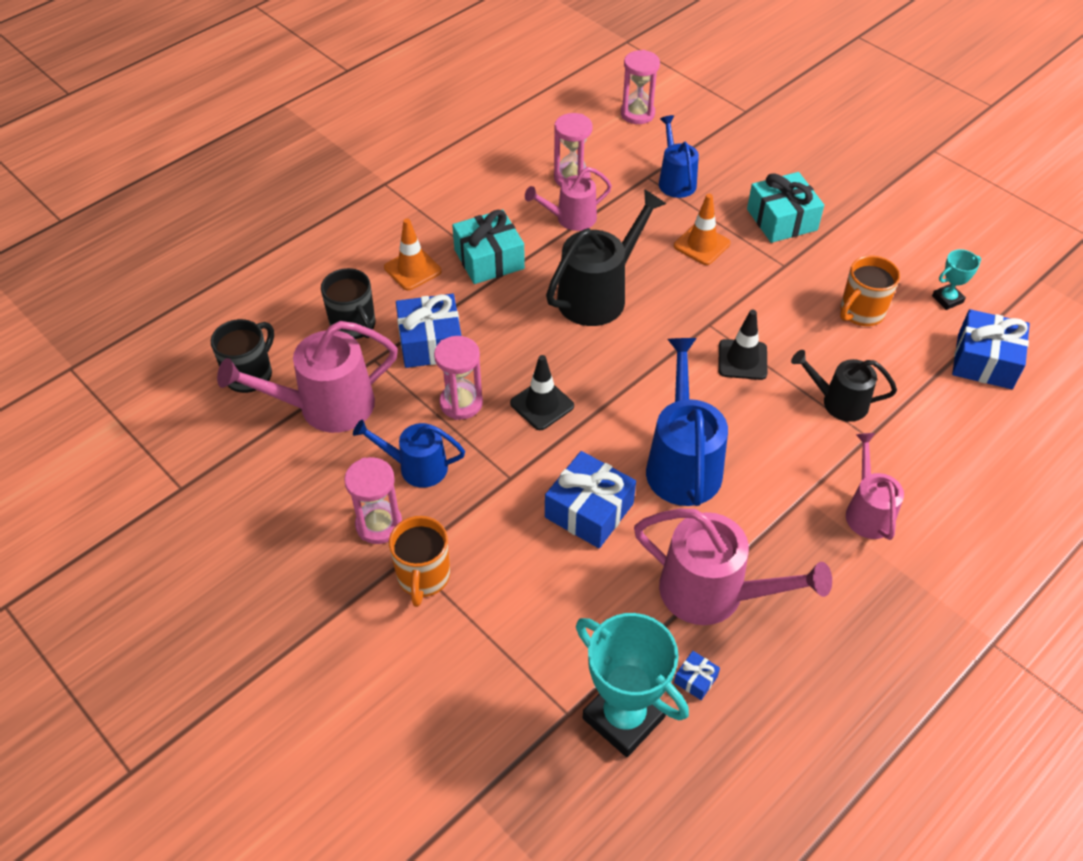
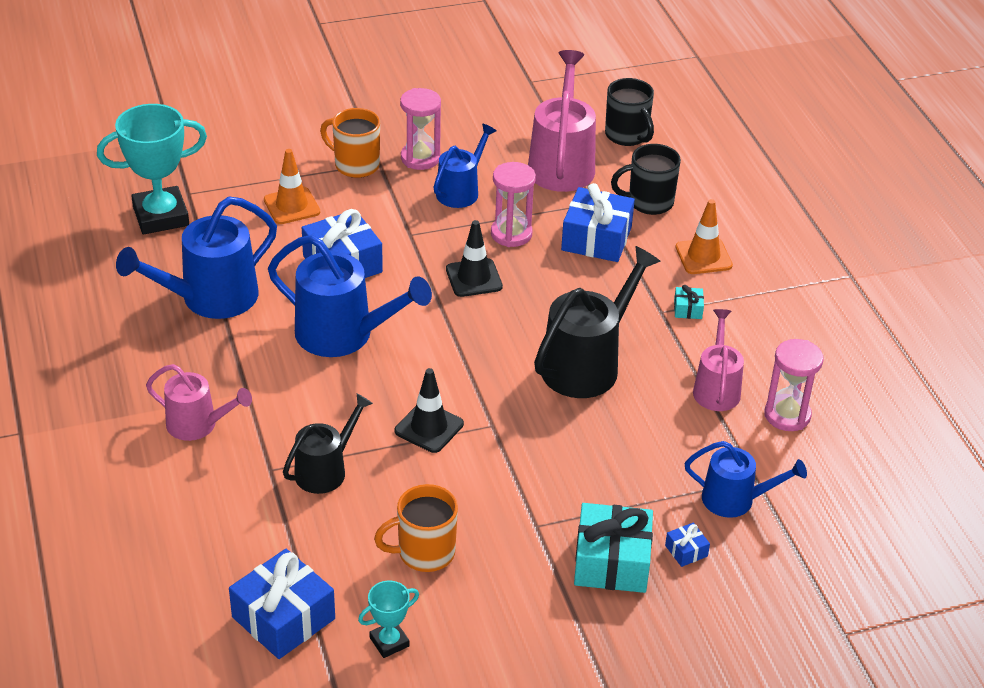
camera: 115 degrees right, 10 degrees down
(489, 259) = (688, 309): turquoise gift -> turquoise gift, size x0.44
(598, 295) = (587, 364): black watering can -> black watering can turned 120 degrees counterclockwise
(637, 114) = (886, 522): pink hourglass -> none
(695, 679) = (153, 260): blue gift -> blue gift (686, 551)
(701, 245) = (612, 473): orange traffic cone -> orange traffic cone (292, 206)
(713, 593) = (210, 298): pink watering can -> blue watering can
(861, 312) = (424, 553): orange mug -> orange mug turned 90 degrees counterclockwise
(947, 299) = (389, 642): turquoise trophy -> turquoise trophy turned 60 degrees clockwise

